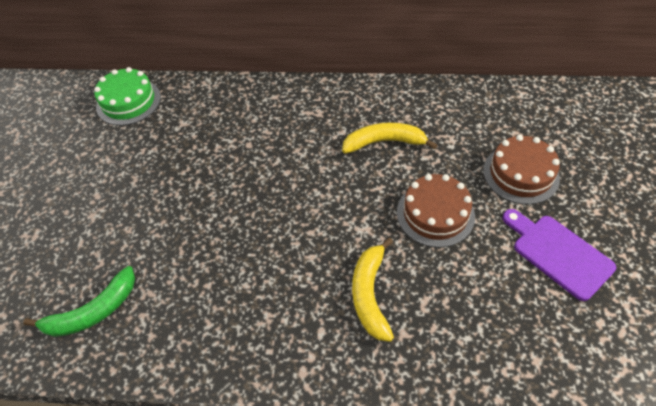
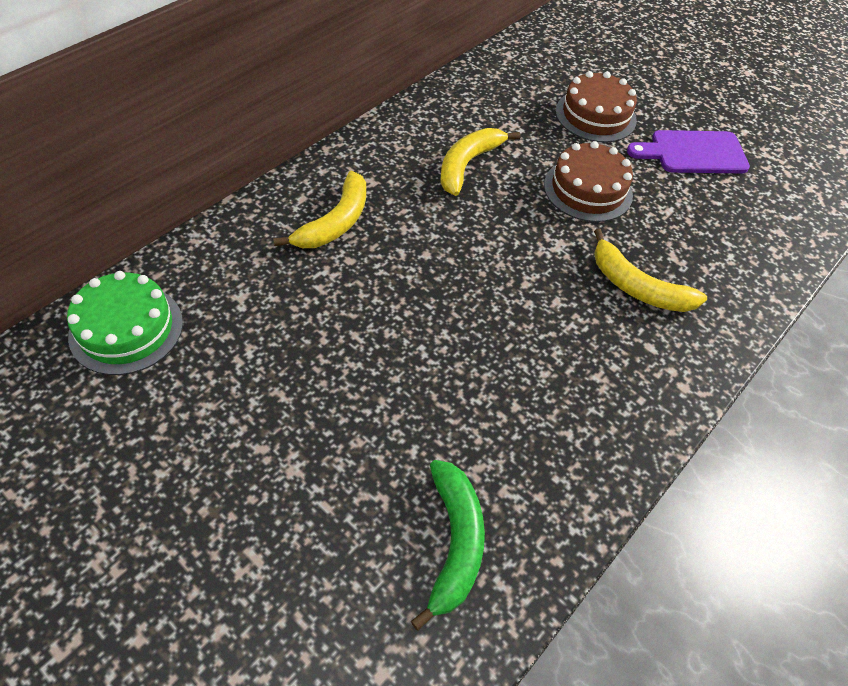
camera: 60 degrees left, 0 degrees up
(271, 120) = (335, 222): none -> yellow banana

